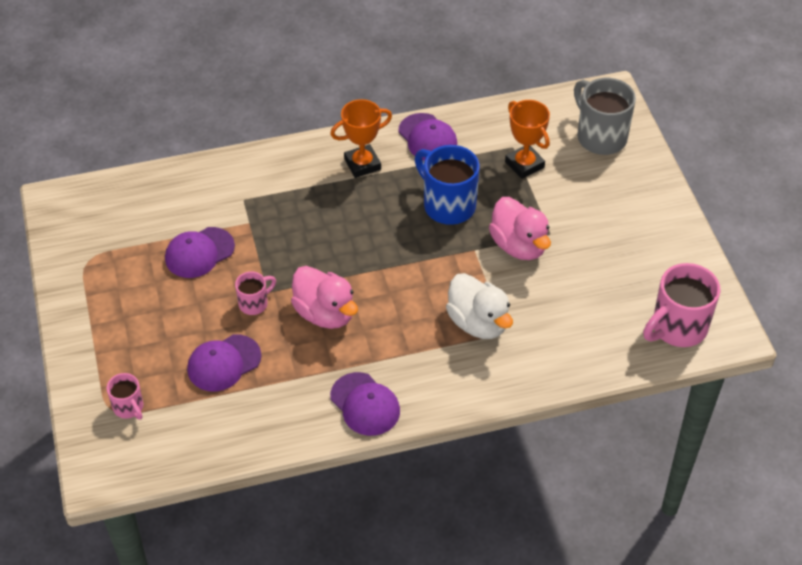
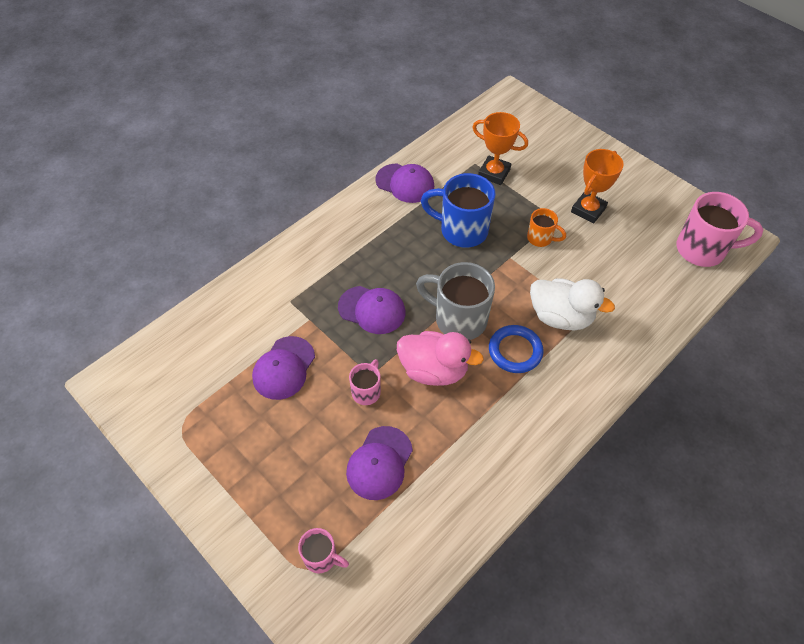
camera: 30 degrees left, 5 degrees up
(362, 164) = (369, 226): orange trophy -> orange trophy (588, 210)
(365, 404) = (528, 436): purple cap -> purple cap (372, 310)
(410, 332) = (515, 351): none -> blue ring
(519, 245) = (540, 238): pink duck -> orange mug
(600, 137) = (531, 130): grey mug -> grey mug (458, 319)
(677, 328) = (702, 250): pink mug -> pink mug turned 105 degrees counterclockwise

